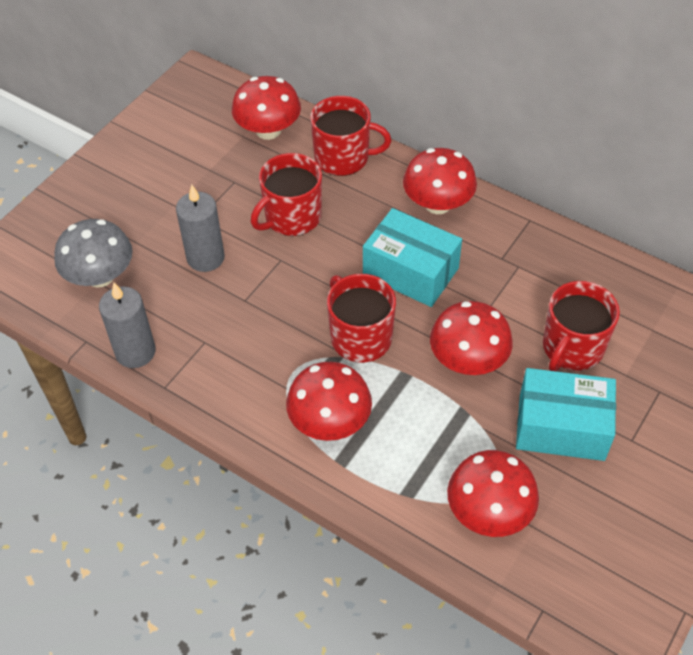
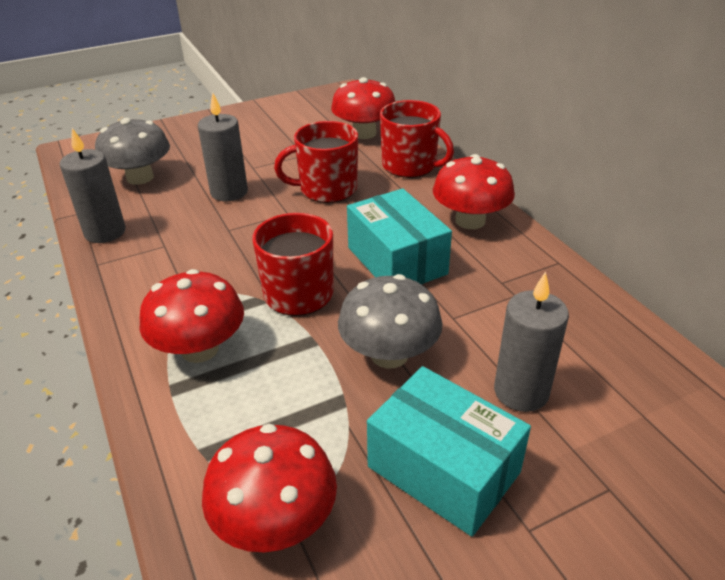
camera: 30 degrees right, 15 degrees down
(468, 360) = (389, 354): red mushroom -> grey mushroom
(572, 348) = (521, 392): red mug -> grey candle

